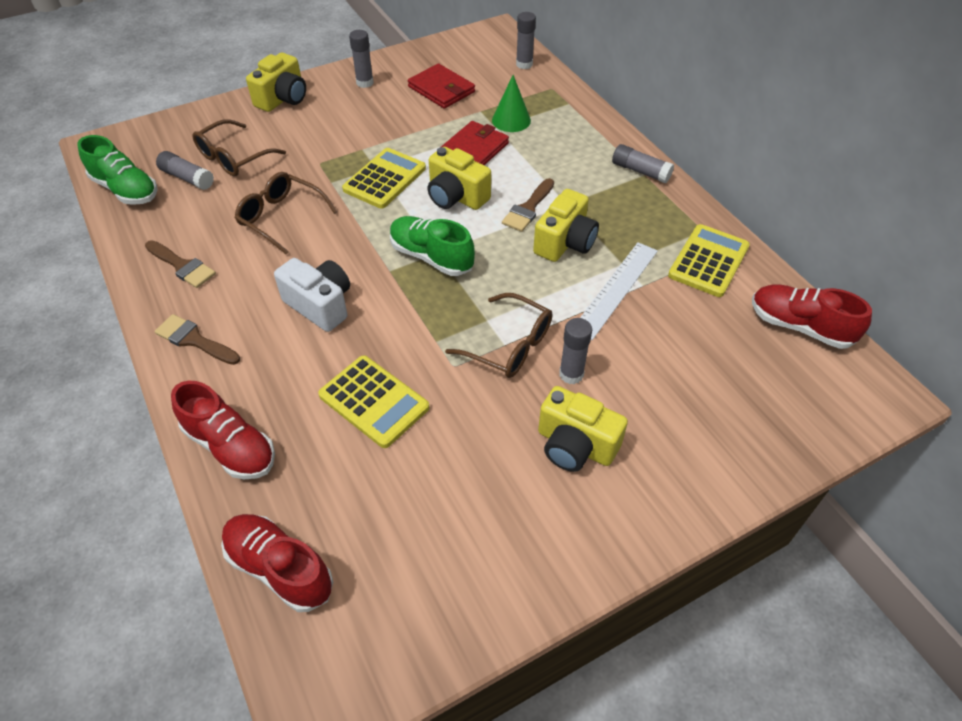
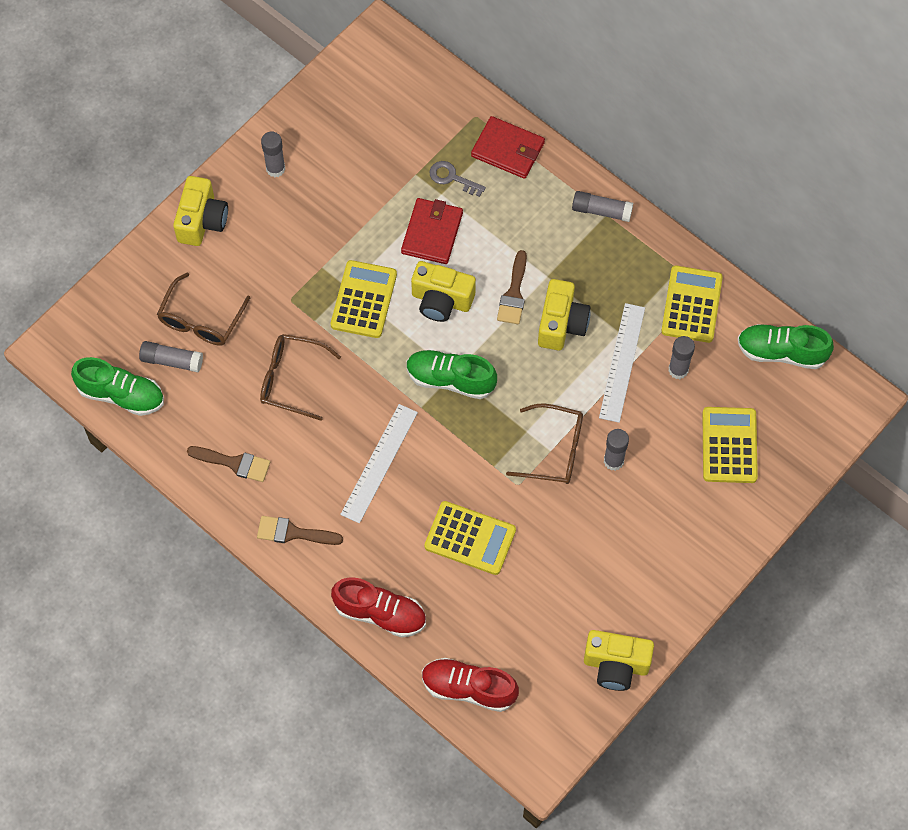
camera: 20 degrees left, 15 degrees up
(320, 305) = (379, 463): white camera -> white ruler
(441, 89) = (361, 153): red wallet -> red wallet (508, 149)
(511, 120) = (452, 178): green cone -> grey key
(524, 64) = (432, 85): grey glue stick -> grey glue stick (678, 370)
(575, 445) = (638, 523): yellow camera -> yellow camera (616, 665)
(714, 398) = (729, 445): none -> yellow calculator
(800, 326) = (781, 352): red shoe -> green shoe

